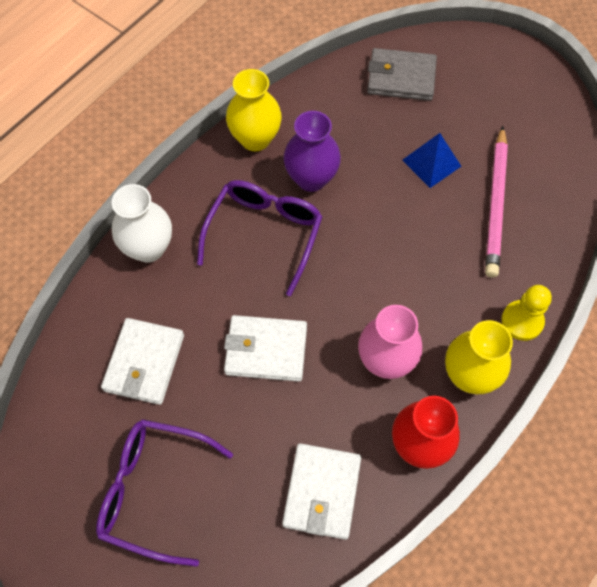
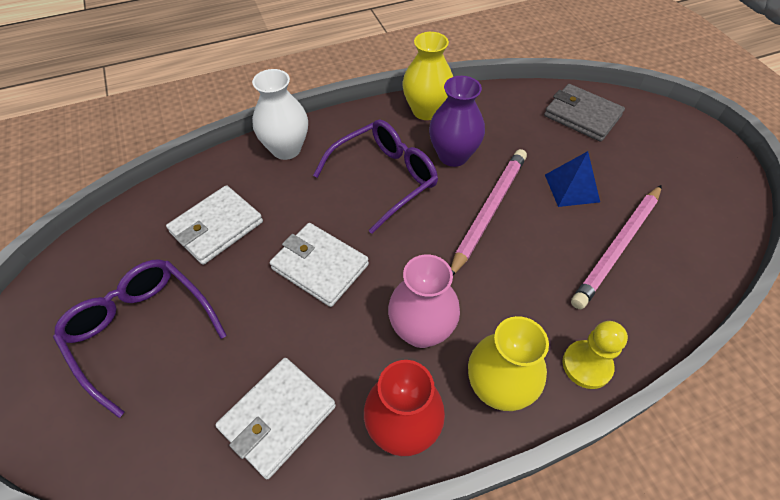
camera: 30 degrees right, 10 degrees down
(375, 221) = (489, 211): none -> pink pencil

